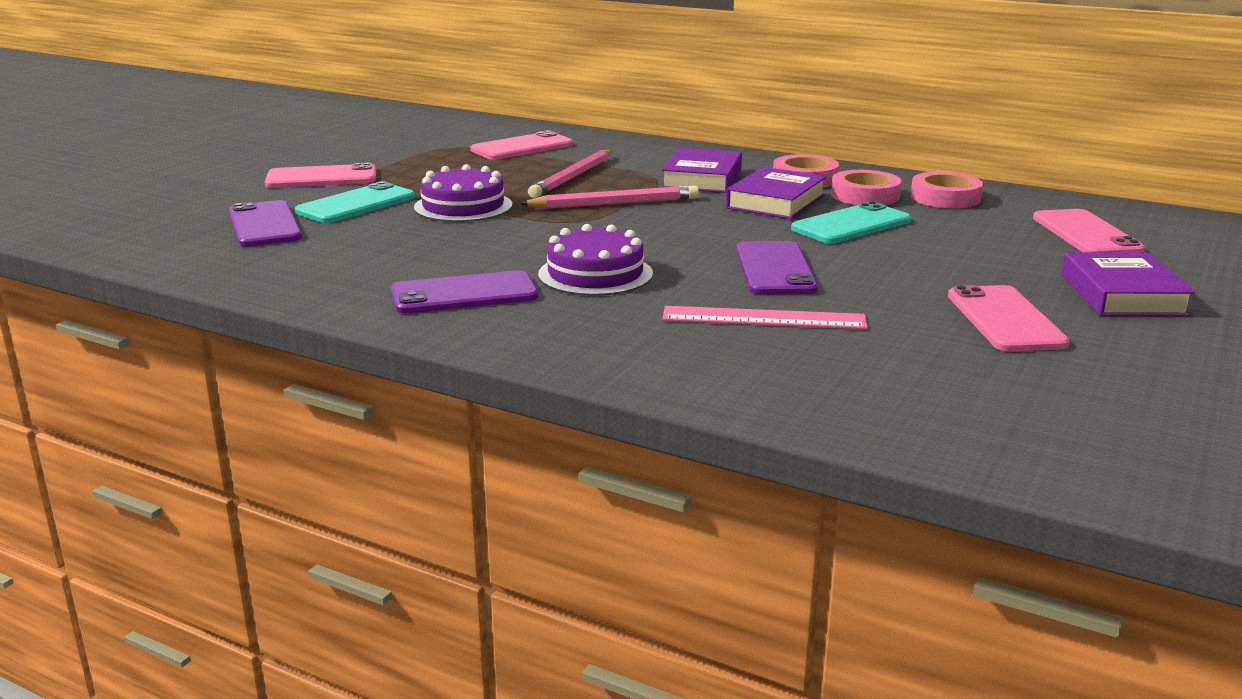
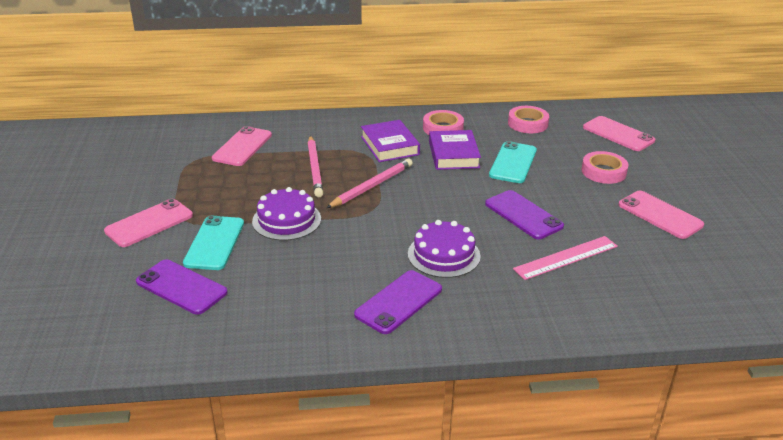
camera: 35 degrees left, 10 degrees up
(865, 195) = (489, 134): pink tape -> pink tape (603, 172)
(1122, 294) = (681, 177): purple book -> none

